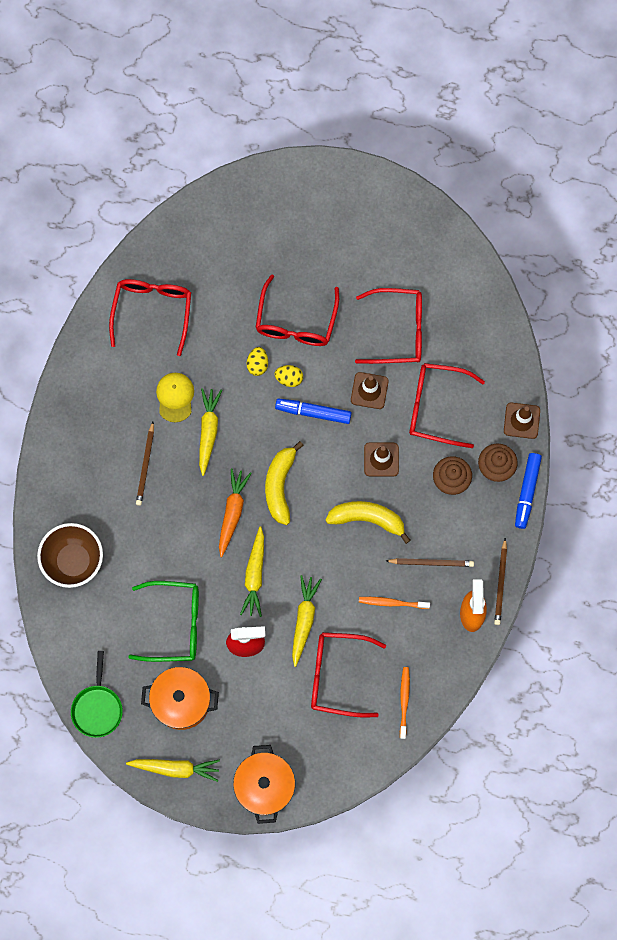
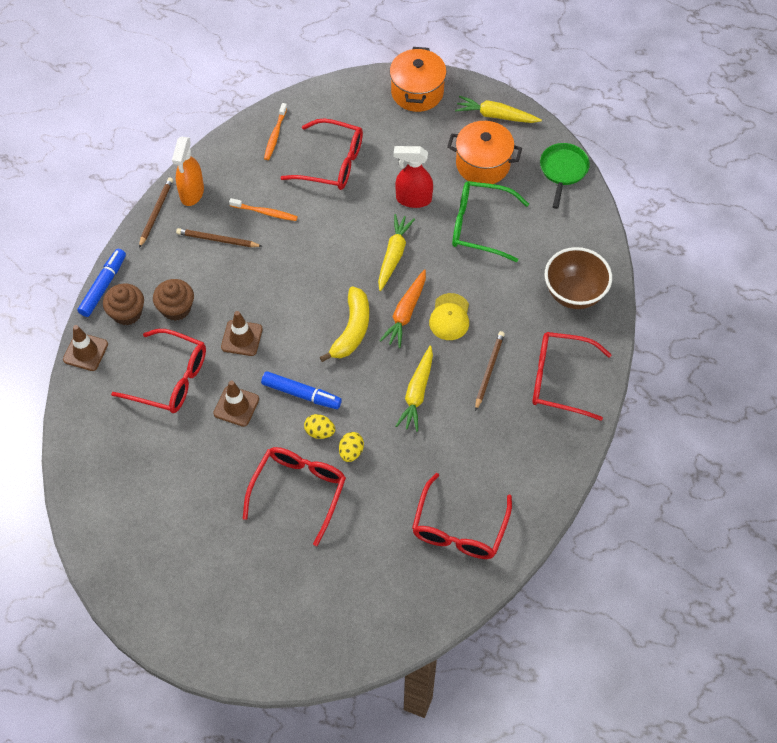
camera: 170 degrees left, 15 degrees down
(175, 397) = (447, 433): yellow cap -> yellow cap (450, 317)
(304, 620) = (353, 211): yellow carrot -> none
(367, 519) = (270, 286): yellow banana -> none
(398, 331) = (188, 462): red glasses -> red glasses (560, 380)

